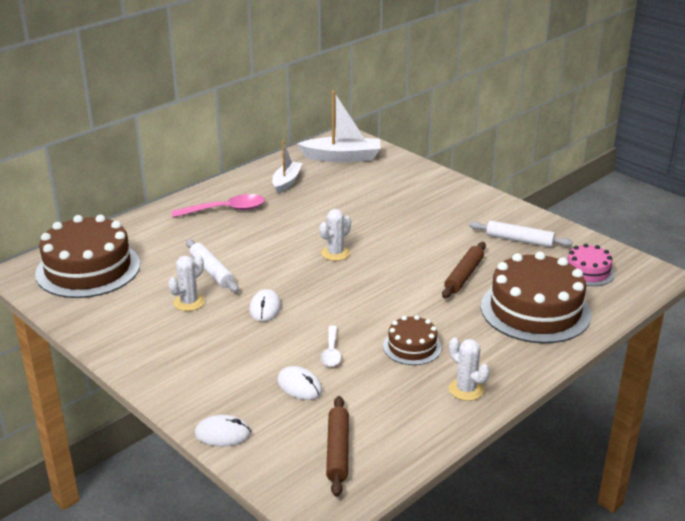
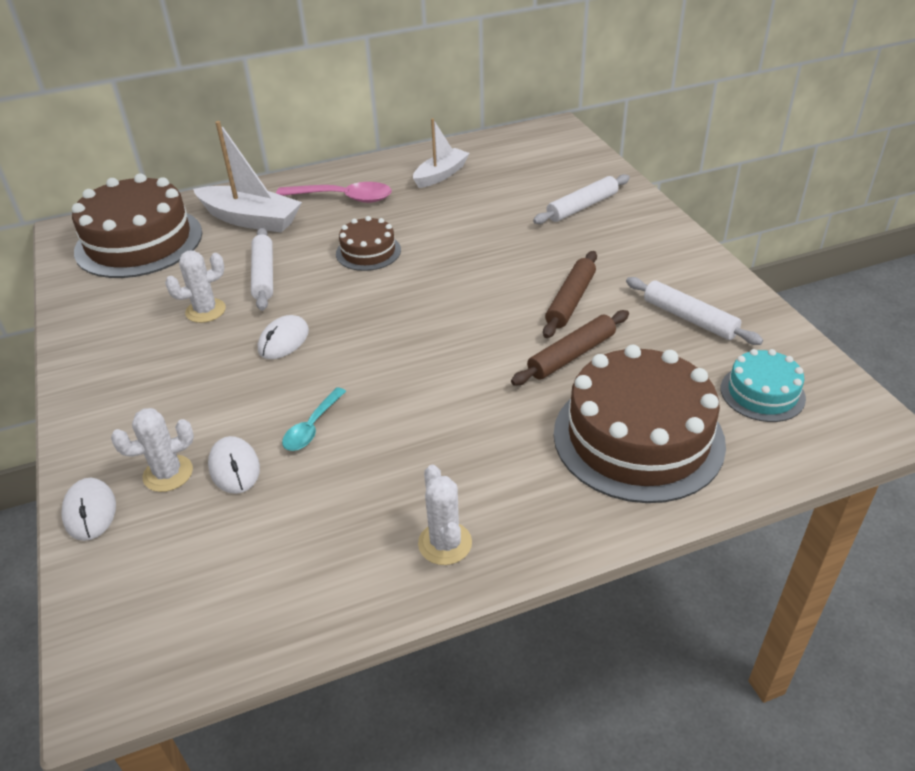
camera: 25 degrees right, 10 degrees up
(223, 434) = (90, 511): white mouse -> white mouse turned 45 degrees clockwise
(331, 352) = (312, 427): white spoon -> turquoise spoon
(335, 253) = (426, 283): white cactus -> white cactus (168, 474)
(338, 451) = (201, 588): brown rolling pin -> brown rolling pin (570, 301)
(342, 157) = (532, 154): white boat -> white boat (251, 219)
(403, 186) = (582, 207): none -> white rolling pin
(412, 347) = (421, 449): brown cake -> brown cake (368, 252)
(587, 271) = (762, 393): pink cake -> turquoise cake

